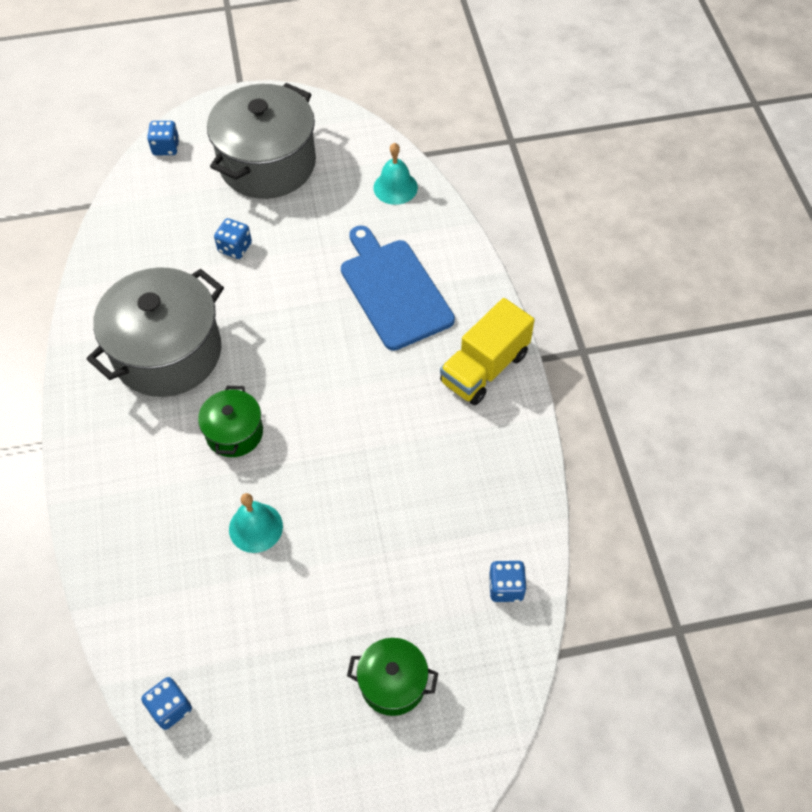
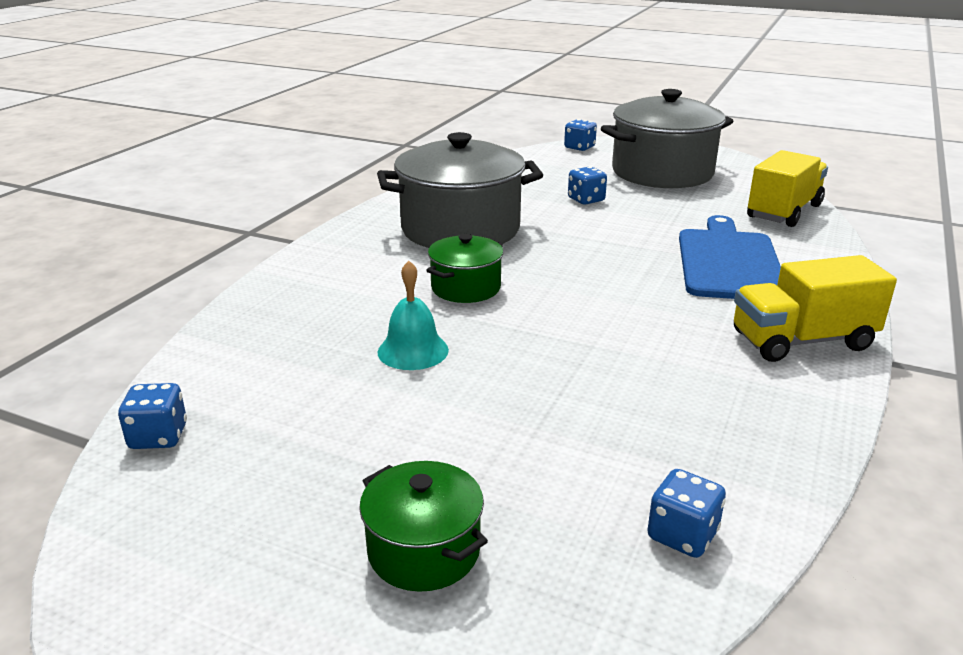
camera: 35 degrees right, 30 degrees down
(395, 187) = (784, 211): turquoise bell -> yellow truck

